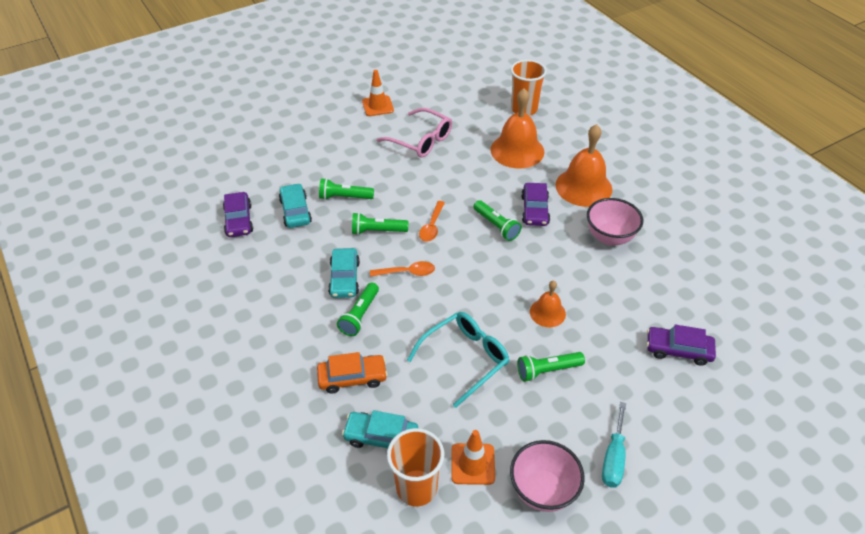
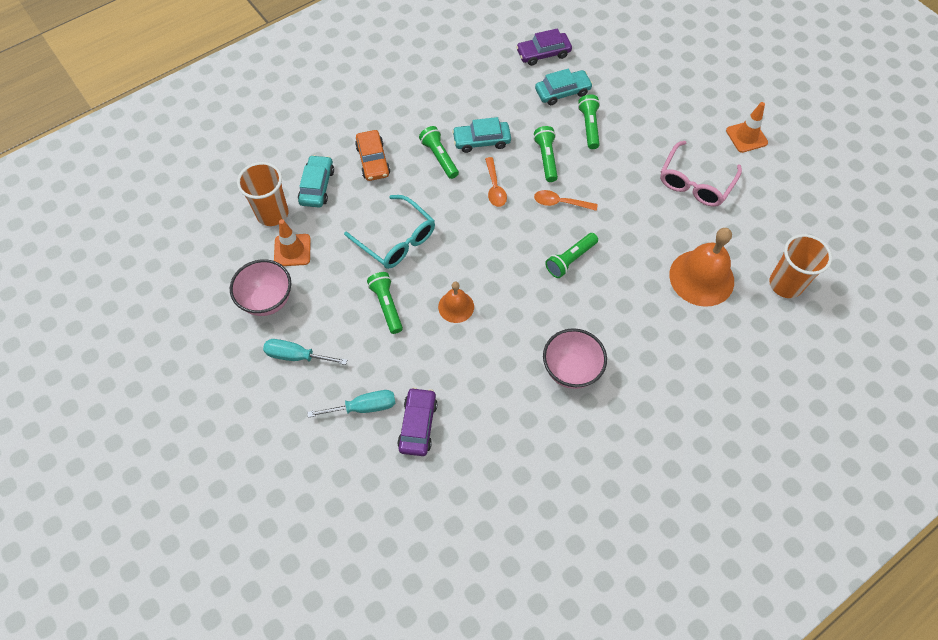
camera: 85 degrees right, 15 degrees up
(360, 315) = (439, 157): green flashlight -> green flashlight turned 45 degrees clockwise
(535, 210) = (602, 296): purple car -> none
(583, 187) = (651, 347): orange bell -> none
(666, 394) = (364, 407): none -> turquoise screwdriver

